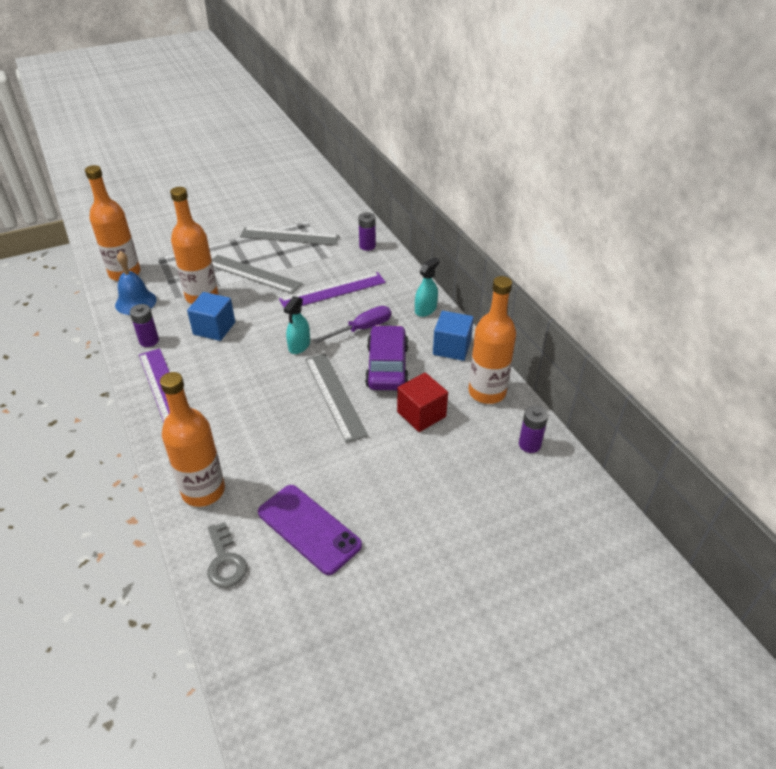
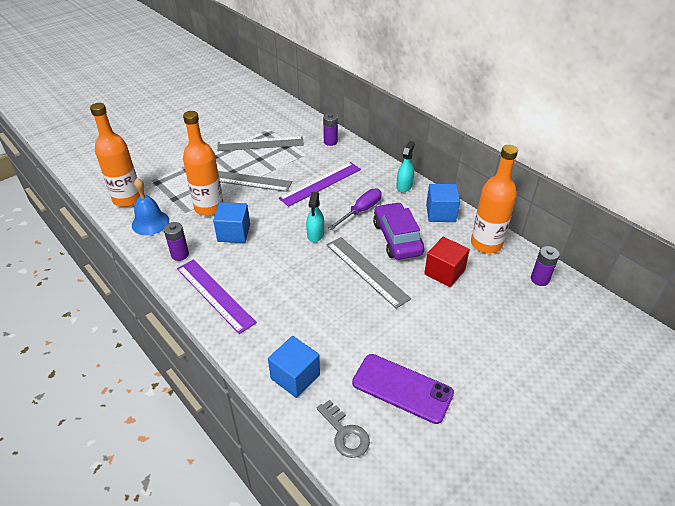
camera: 15 degrees left, 0 degrees up
(203, 491) = (295, 376): orange bottle -> blue cube

